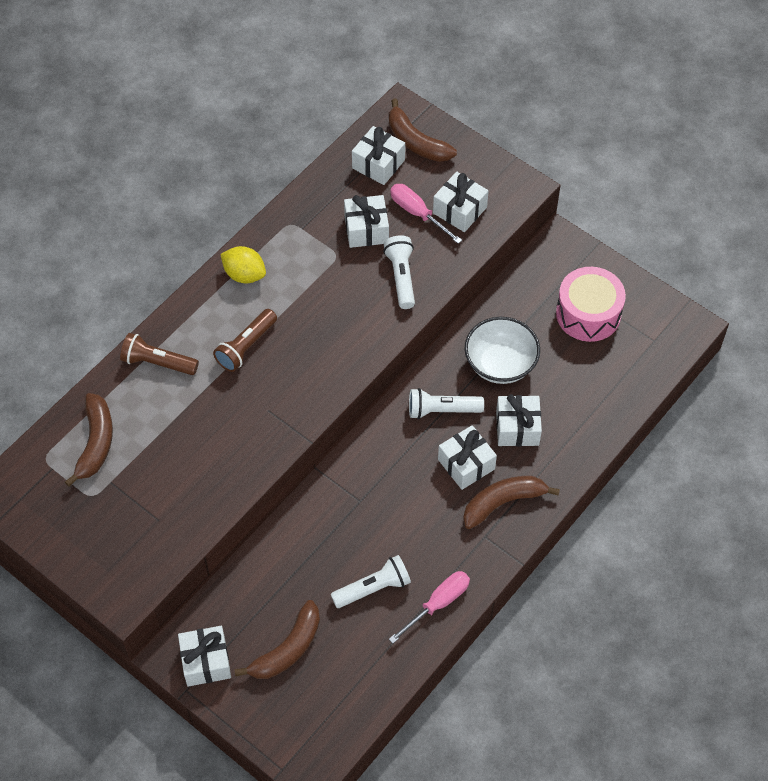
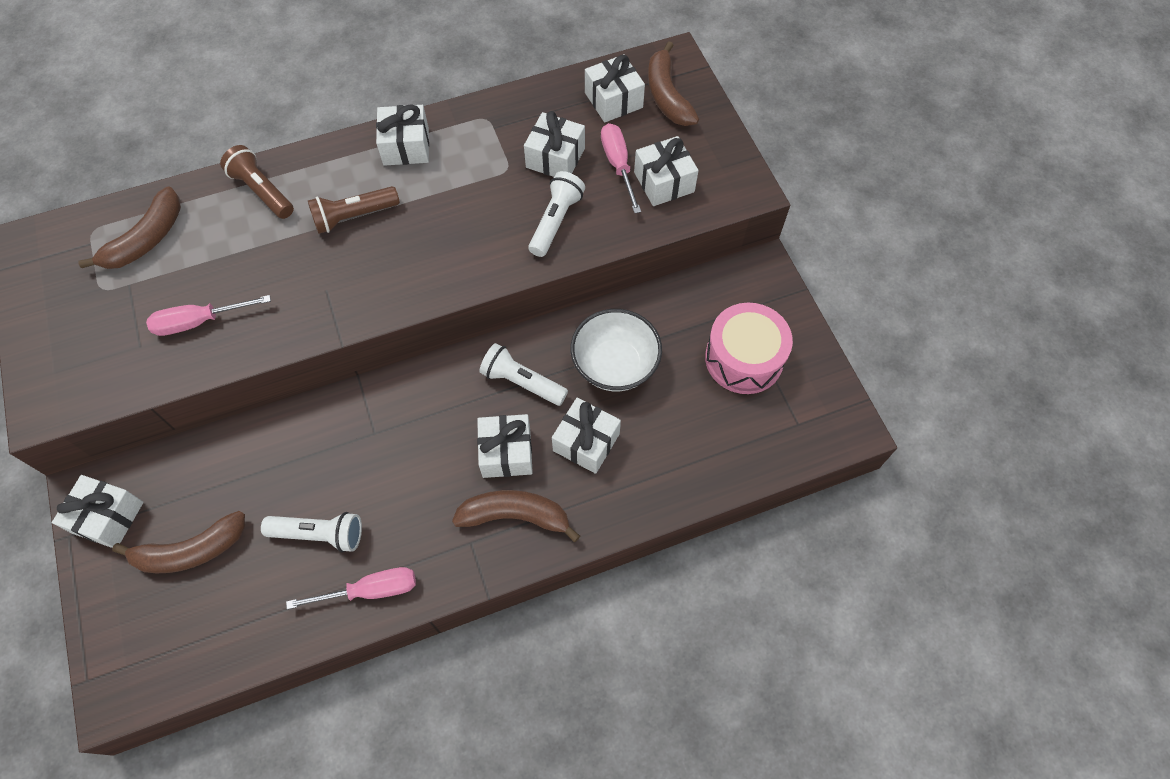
camera: 30 degrees right, 5 degrees up
(190, 480) = (199, 322): none -> pink screwdriver
(244, 275) = (406, 146): yellow lemon -> white gift

